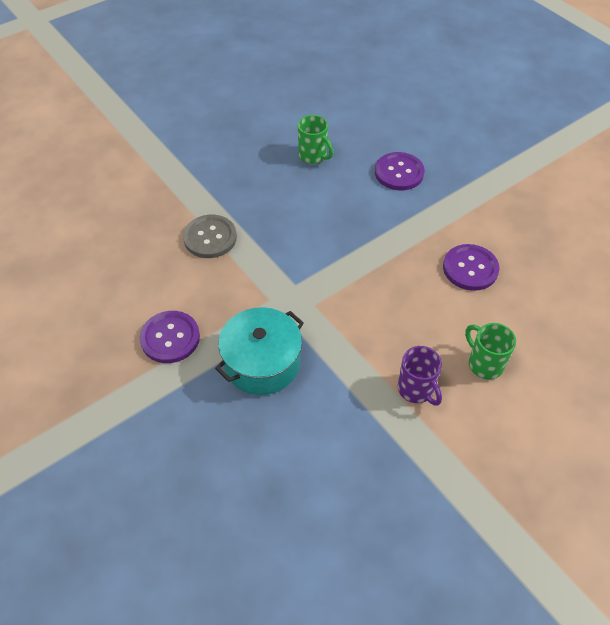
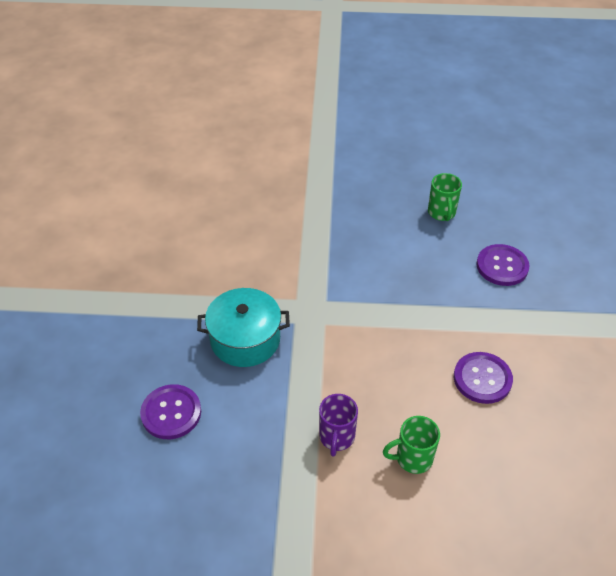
camera: 40 degrees right, 5 degrees down
(170, 338) = (202, 281): purple button -> purple button (171, 413)
(210, 238) = (299, 229): grey button -> none
(484, 364) = (412, 458): green mug -> green mug turned 105 degrees counterclockwise

